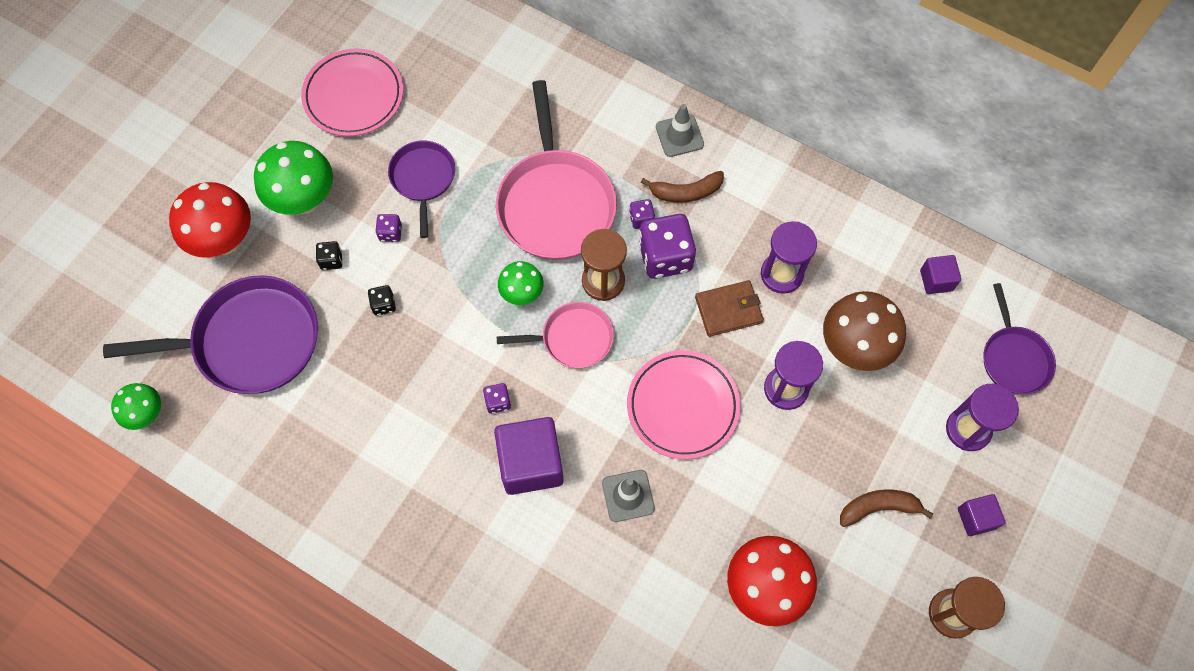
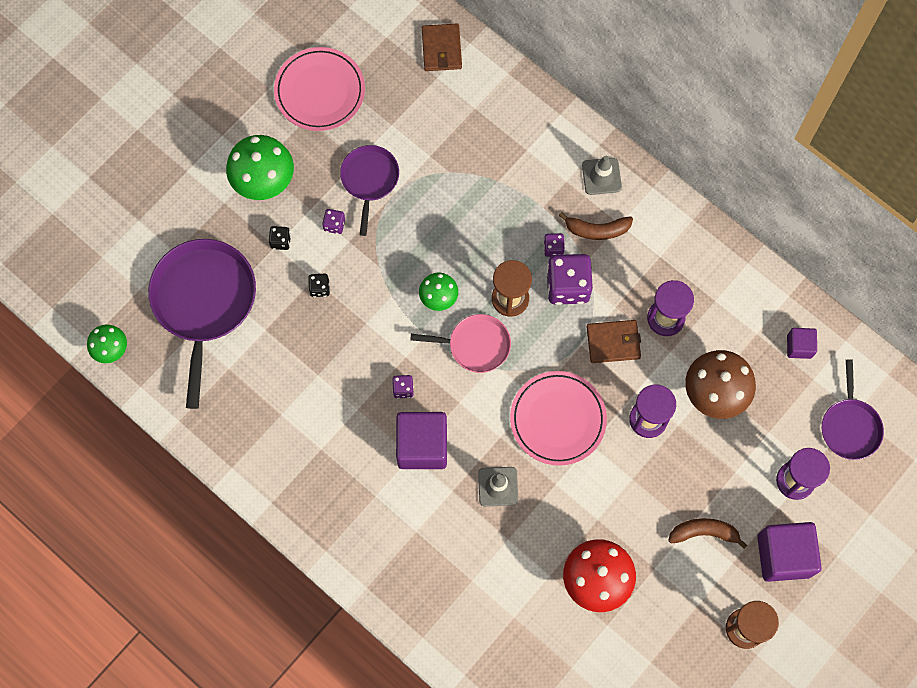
camera: 10 degrees right, 5 degrees up
(224, 241) = (192, 208): red mushroom -> none
(250, 341) = (204, 301): purple pan -> purple pan turned 90 degrees counterclockwise
(481, 33) = (441, 49): none -> brown wallet
(555, 204) = (481, 222): pink pan -> none
(976, 518) = (783, 555): purple cube -> purple cube, size x1.90

